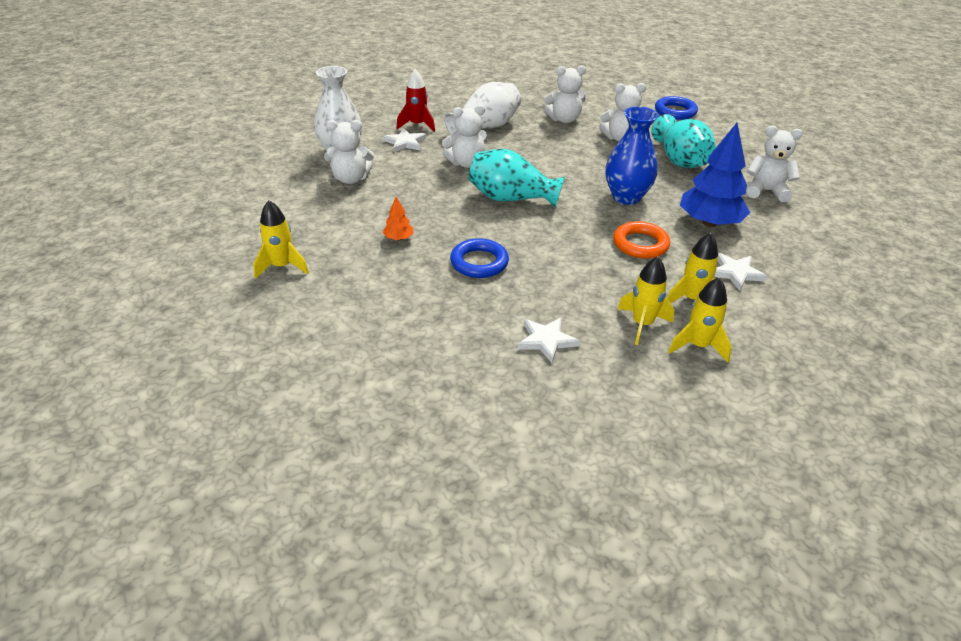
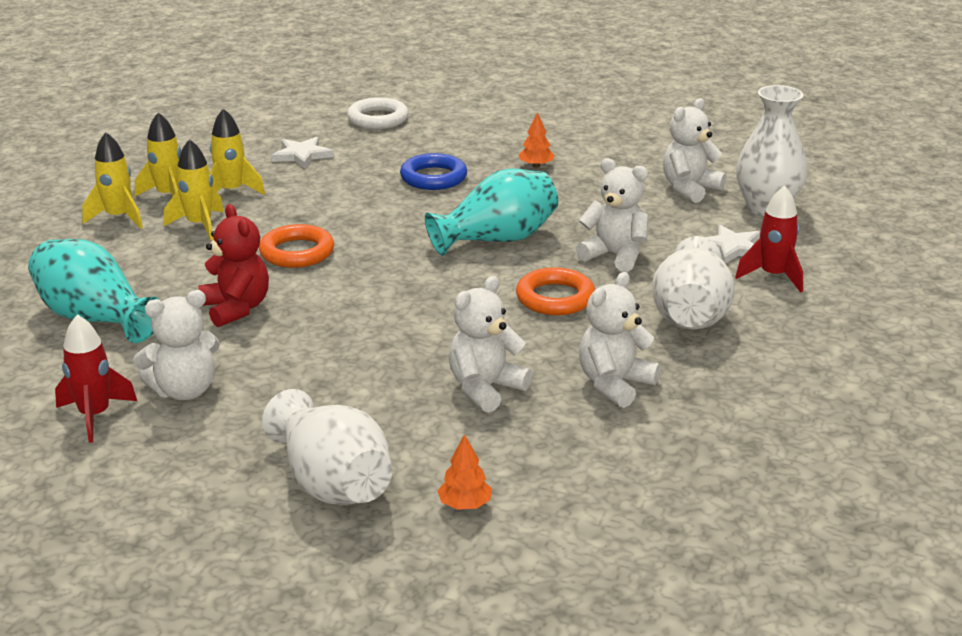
camera: 140 degrees right, 10 degrees down
(282, 266) = (583, 117): yellow rocket -> yellow rocket (118, 218)
(428, 357) = (378, 119): none -> white ring
(466, 163) = (615, 255): white teddy bear -> white teddy bear turned 90 degrees clockwise
(532, 157) = (555, 298): none -> orange ring
(626, 197) = (369, 298): blue vase -> none
(675, 112) = (465, 505): blue ring -> orange tree
(680, 160) = (354, 389): turquoise vase -> turquoise vase (95, 318)
(709, 222) = (236, 309): blue tree -> red teddy bear
(721, 134) = (332, 483): none -> white vase
(735, 273) = (168, 265): white star -> none
(819, 197) = (95, 416): none -> red rocket

